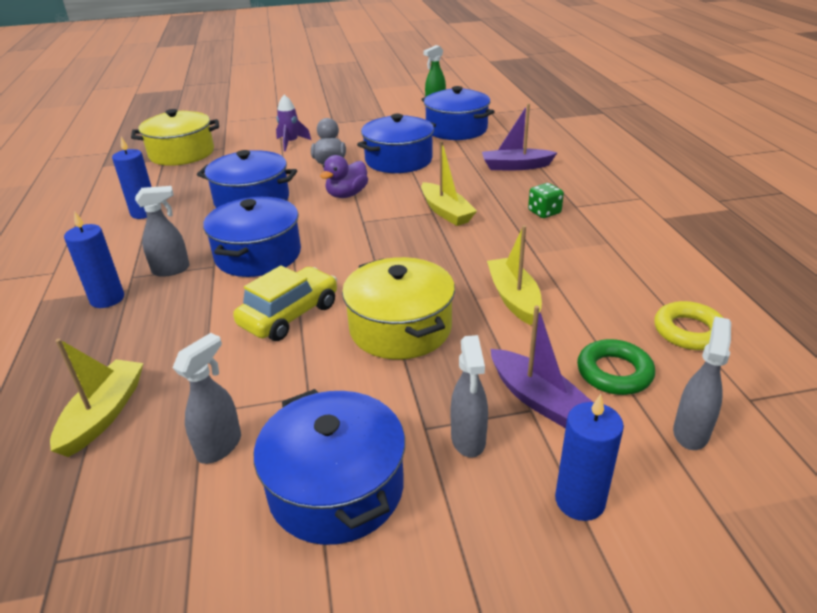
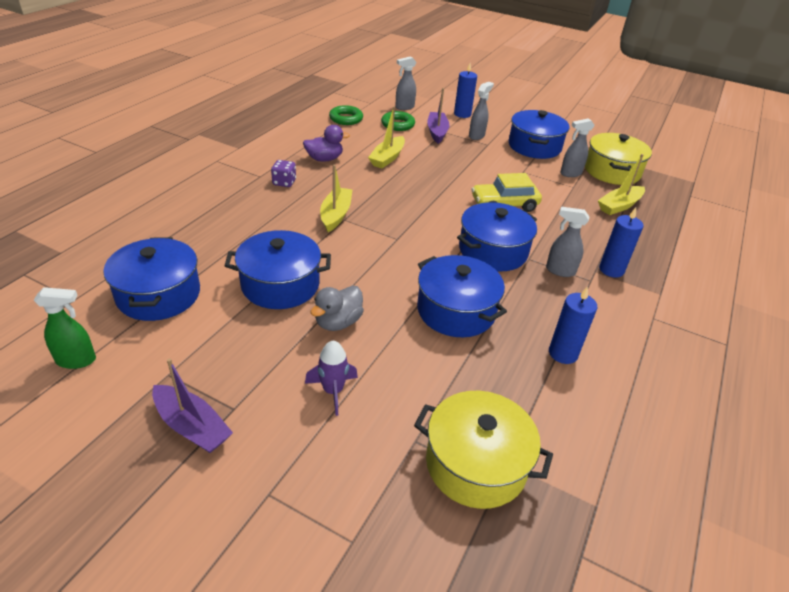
camera: 145 degrees left, 5 degrees up
(347, 195) = (376, 270): purple duck -> purple duck (324, 159)
(400, 328) = (456, 173): yellow pot -> yellow pot (612, 171)
(515, 166) = (219, 221): purple boat -> purple boat (192, 426)
(544, 212) = (284, 182): green dice -> purple dice
(689, 331) = (346, 119): yellow ring -> green ring

